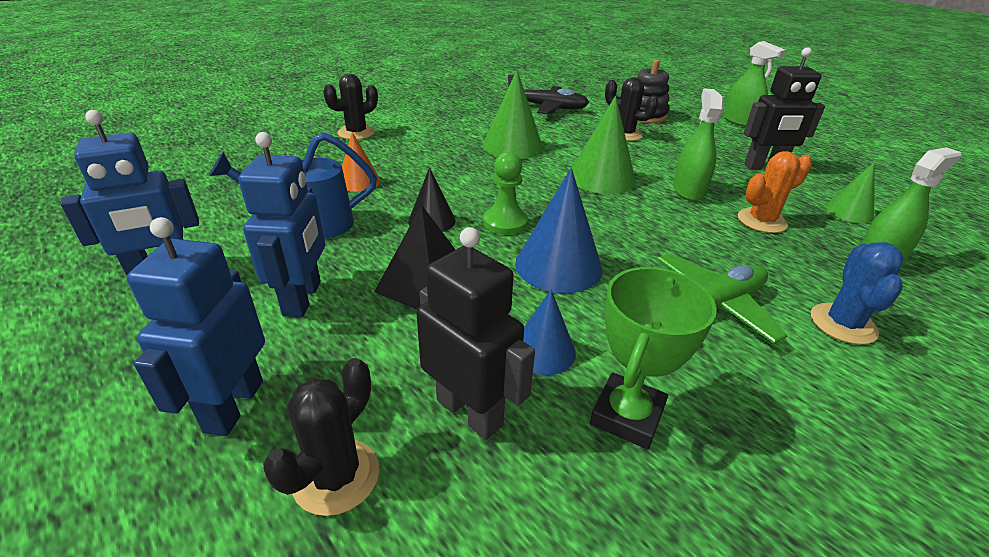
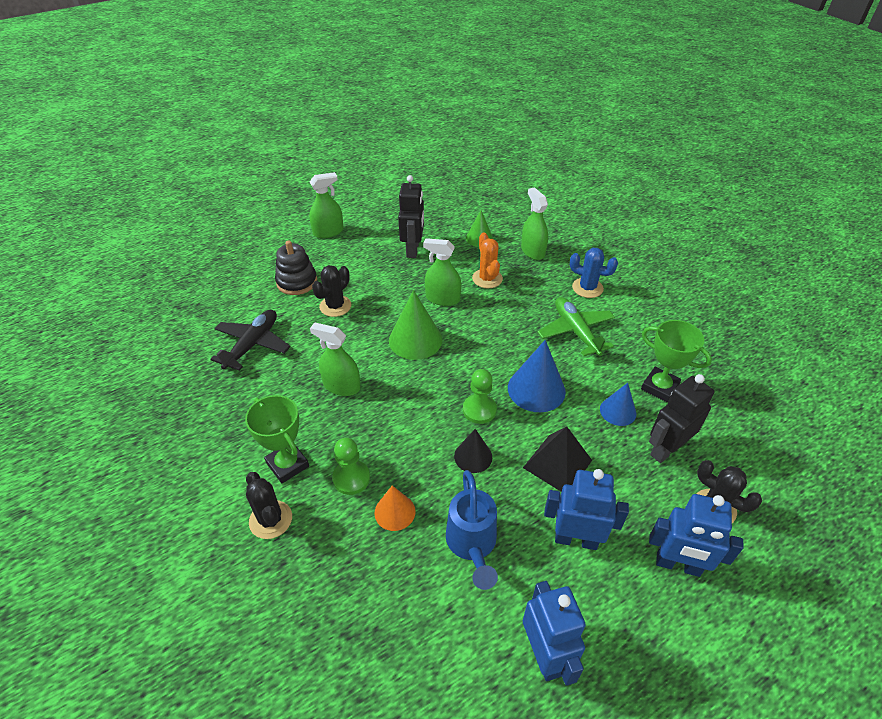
camera: 80 degrees left, 10 degrees up
(399, 159) = (351, 478): none -> green pawn
(413, 133) = (287, 464): none -> green trophy
(512, 146) = (341, 386): green cone -> green spray bottle

